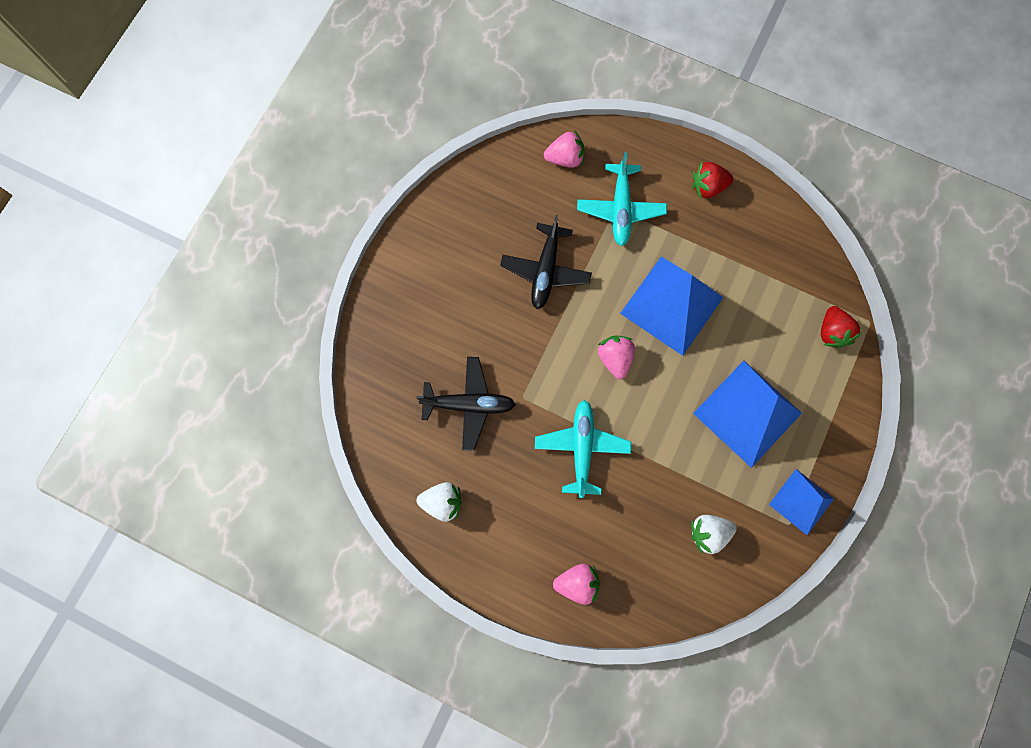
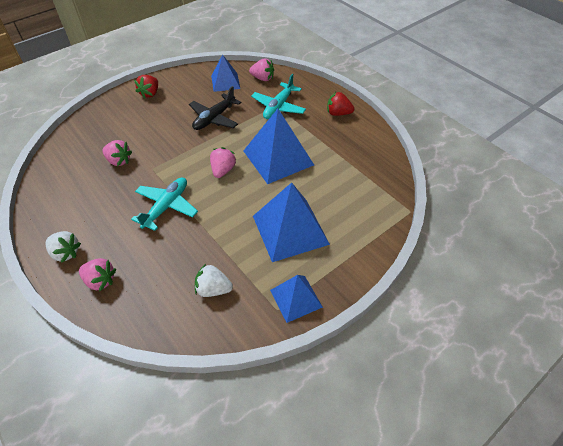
camera: 25 degrees right, 25 degrees down
(442, 502) = (60, 201): white strawberry -> white strawberry (66, 253)
(469, 404) = (119, 161): black plane -> pink strawberry
(515, 190) = (225, 82): none -> blue pyramid
(831, 332) = (378, 207): red strawberry -> red strawberry (150, 93)

